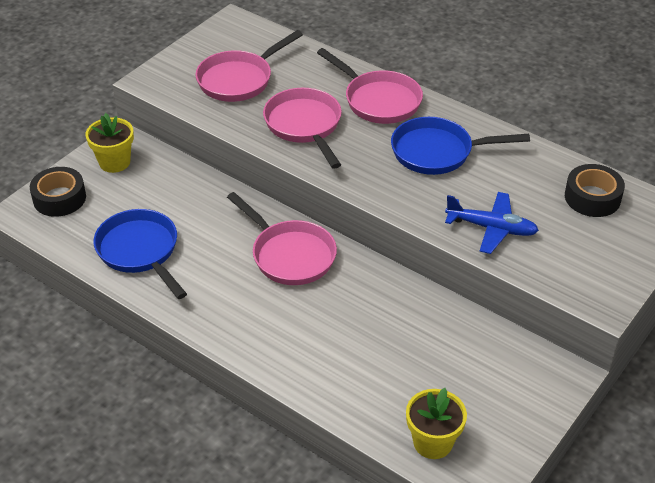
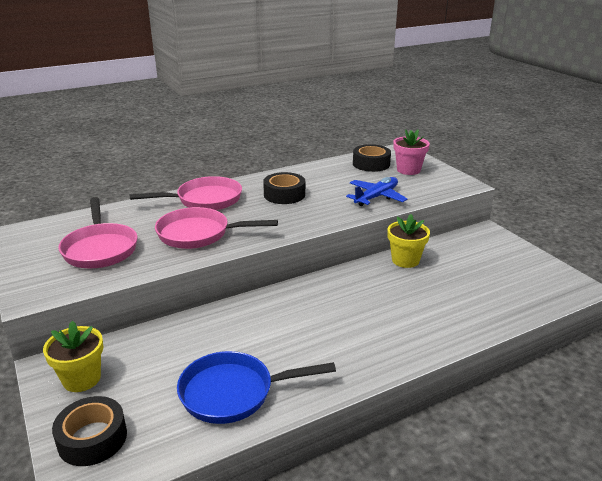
camera: 65 degrees left, 15 degrees down
(290, 255) = (307, 305): pink pan -> none
(432, 442) = (535, 294): yellow flower pot -> yellow flower pot (405, 260)
(437, 152) = (284, 194): blue pan -> black tape
(603, 238) = (408, 170): none -> pink flower pot

